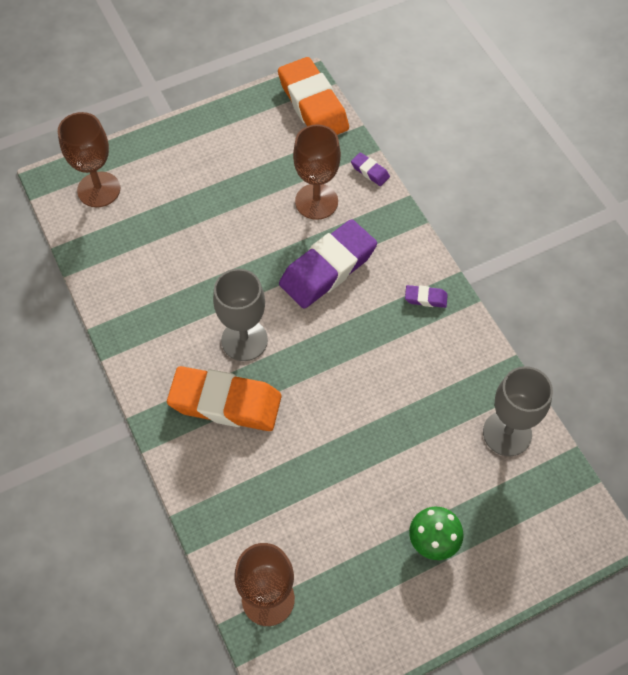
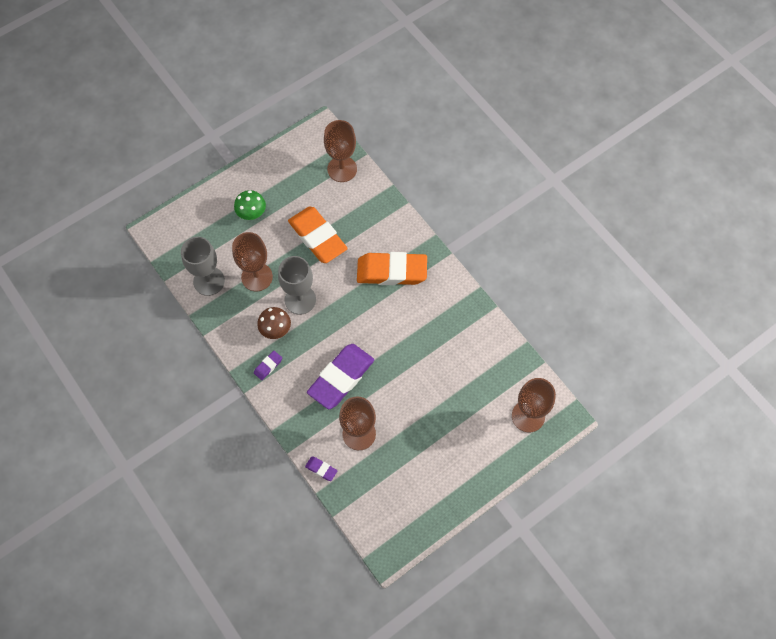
camera: 170 degrees right, 5 degrees up
(244, 340) = (389, 315): grey goblet -> grey goblet (300, 300)
(313, 104) = (378, 530): orange eraser -> orange eraser (317, 237)
(411, 346) = (275, 329): none -> brown mushroom
(425, 298) = (268, 366): purple eraser -> purple eraser turned 45 degrees counterclockwise
(432, 428) = (257, 277): none -> brown goblet

